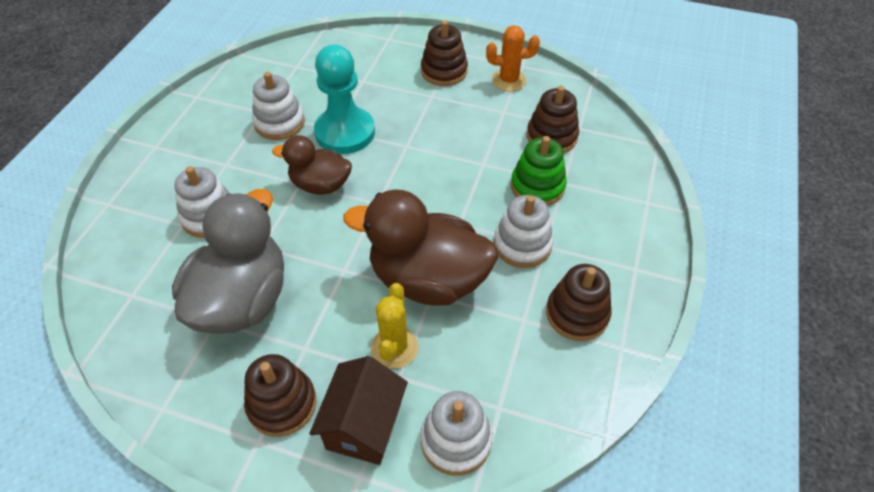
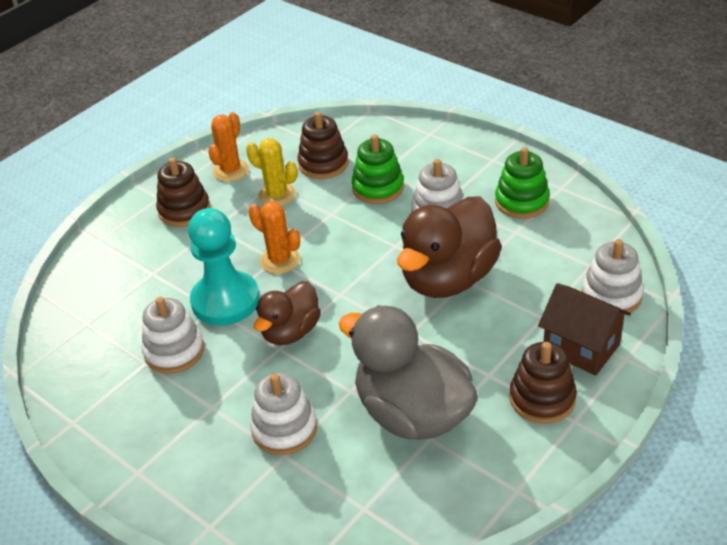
camera: 65 degrees left, 10 degrees down
(394, 348) = (512, 314): yellow cactus -> yellow cactus (277, 195)
(406, 149) = (280, 260): none -> orange cactus
(577, 314) = (521, 202): brown stacking toy -> green stacking toy

